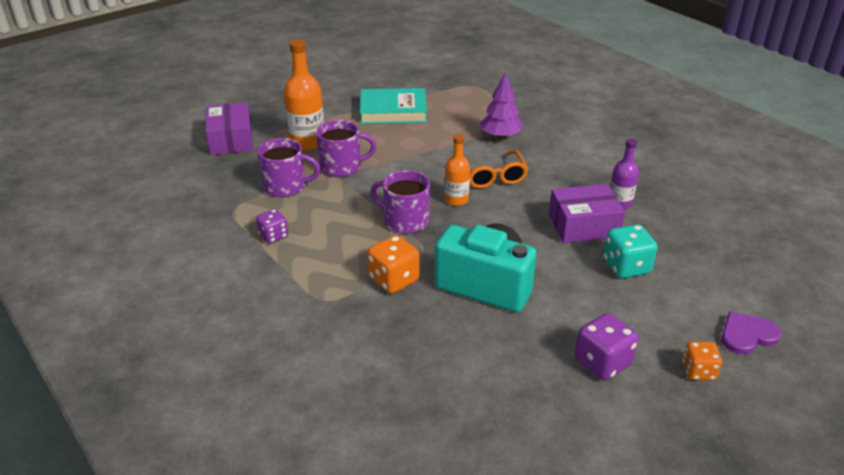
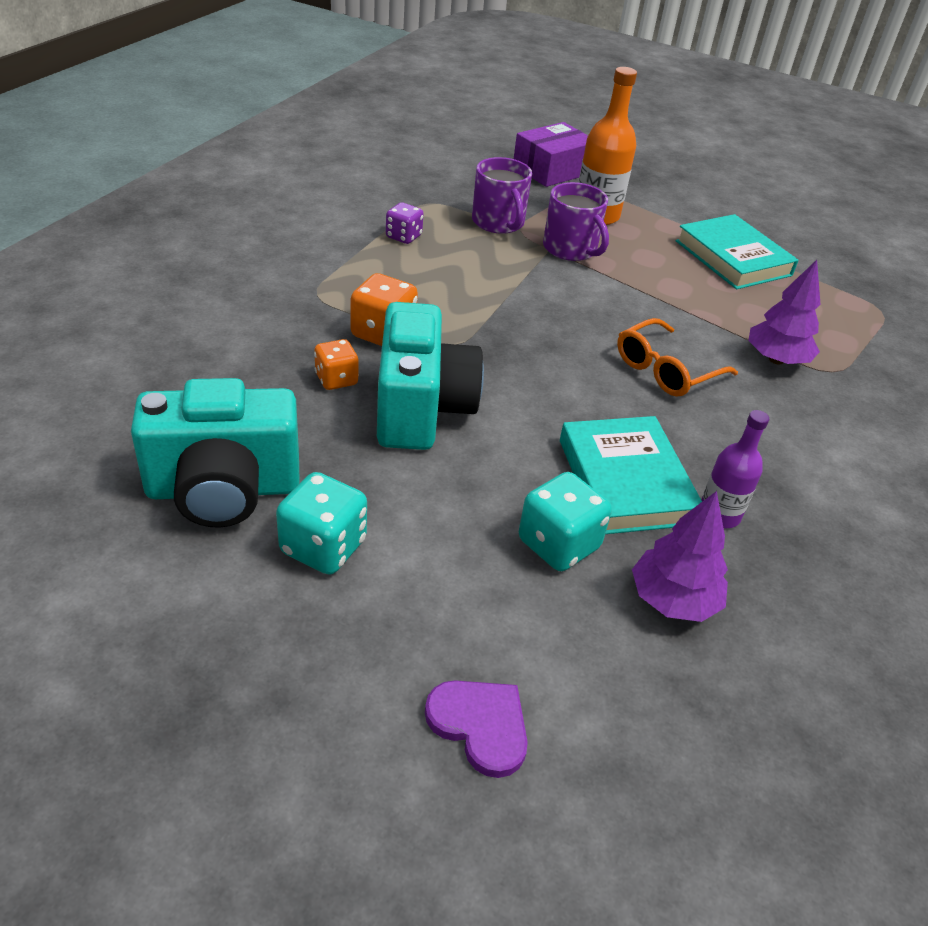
camera: 60 degrees right, 5 degrees up
(405, 221) = (503, 317): purple mug -> none
(456, 200) = (583, 349): orange bottle -> none
(533, 399) = (223, 489): none -> turquoise camera
(583, 226) = (626, 481): purple box -> turquoise book
(602, 362) = (323, 547): purple dice -> turquoise dice
(676, 242) = (673, 600): none -> purple tree
(698, 371) = (356, 663): orange dice -> orange dice (336, 379)

